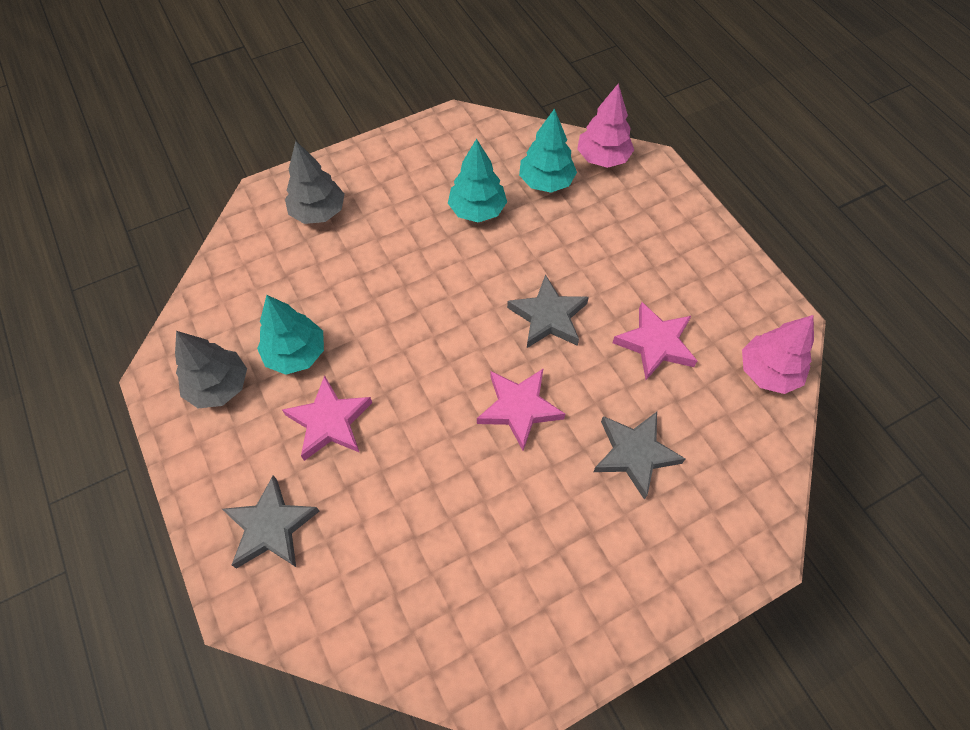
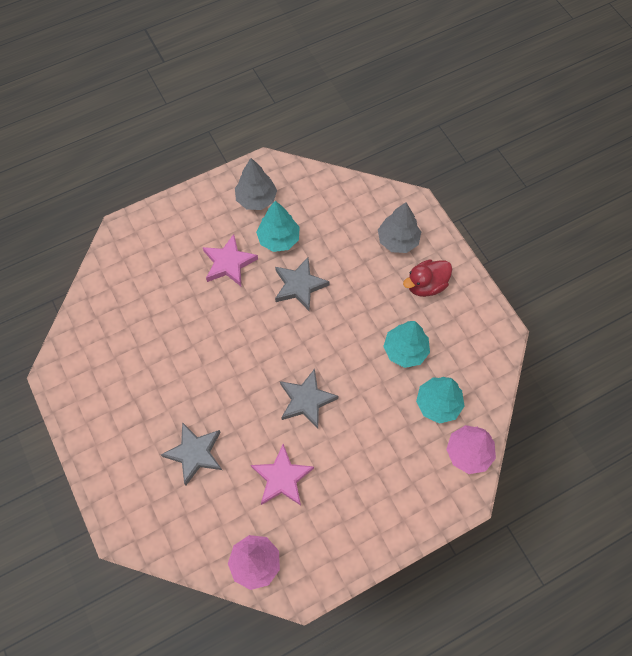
camera: 90 degrees right, 5 degrees up
(271, 527) = (164, 239): grey star -> grey star (299, 286)
(387, 186) = (426, 285): none -> red duck
(519, 408) = (233, 378): pink star -> none

